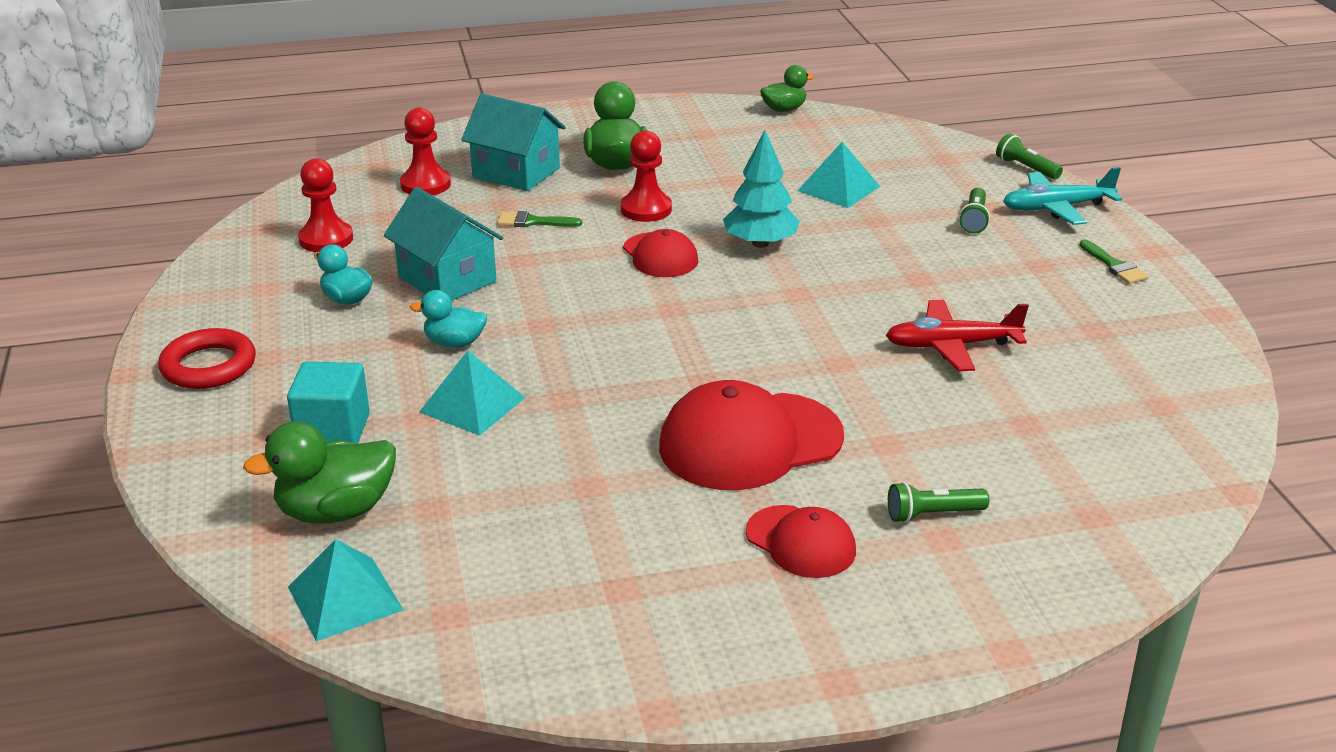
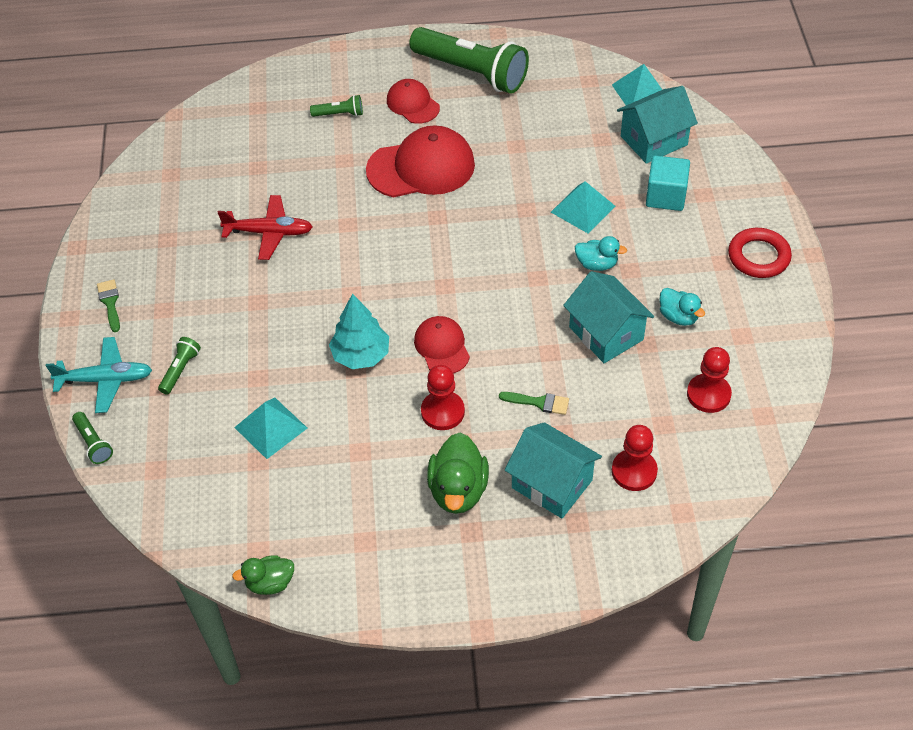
camera: 170 degrees left, 20 degrees up
(336, 511) = (654, 140): green duck -> turquoise house
(700, 613) = (471, 72): none -> green flashlight

